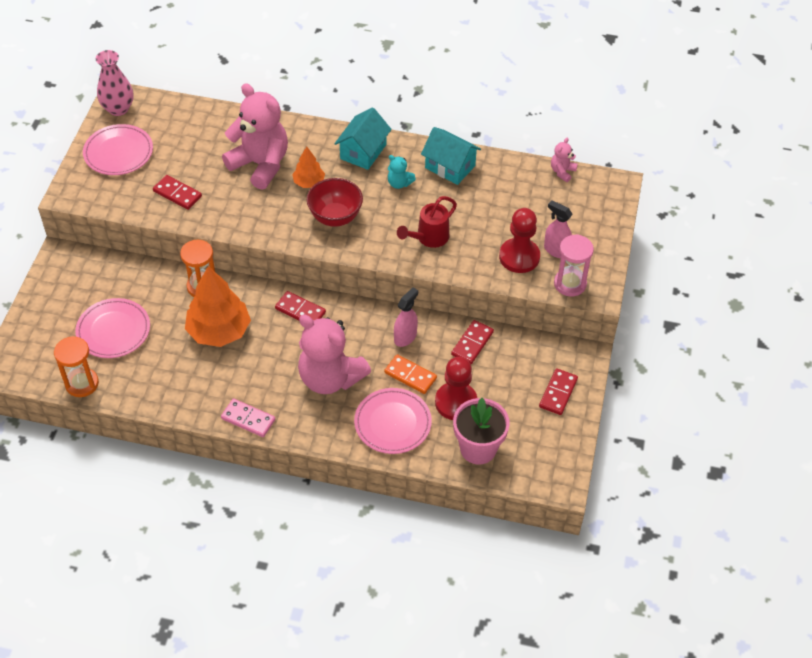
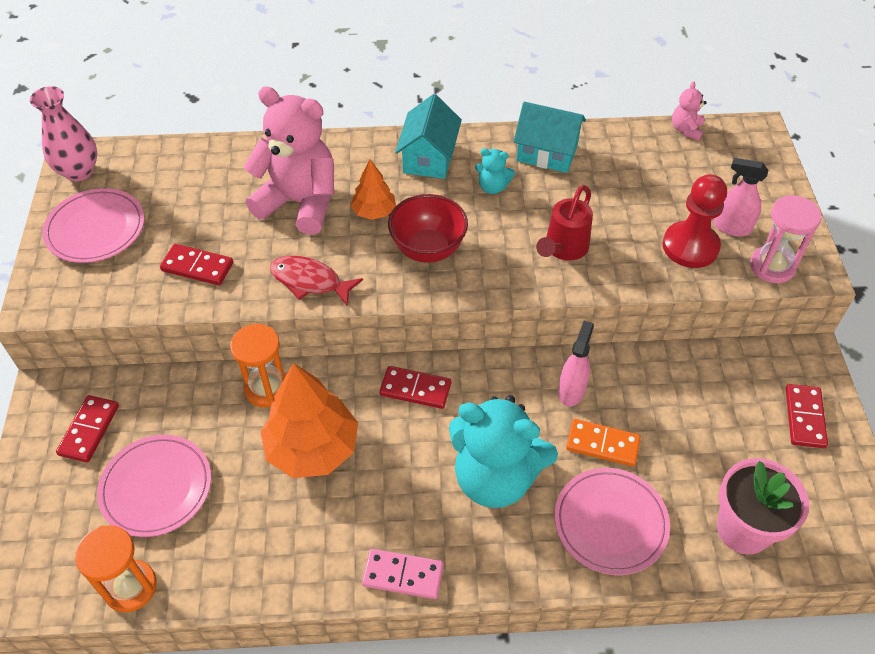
camera: 15 degrees left, 0 degrees up
(248, 220) = (310, 281): none -> red fish
(330, 378) = (495, 477): pink teddy bear -> turquoise teddy bear
(456, 402) = (681, 467): red pawn -> none
(472, 343) = (662, 377): red domino -> red domino (89, 430)

